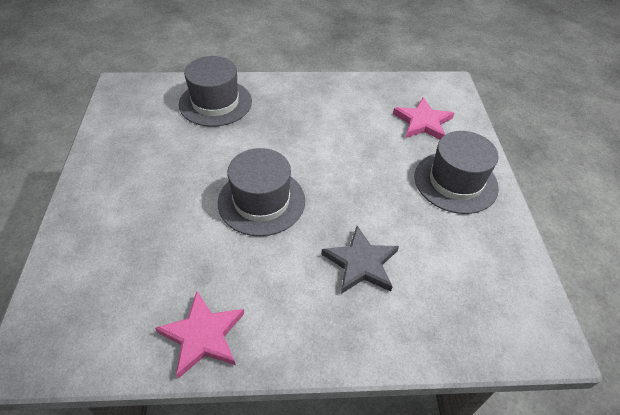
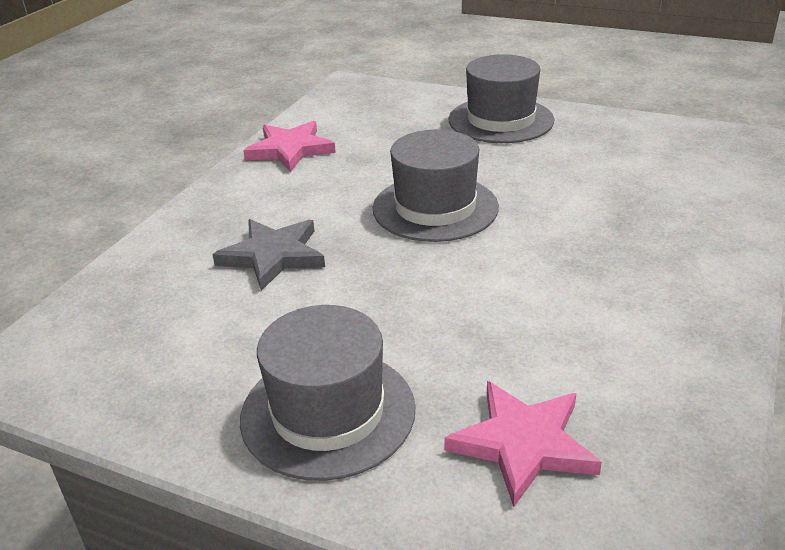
camera: 120 degrees right, 15 degrees down
(215, 103) = (682, 207): grey hat -> grey hat (501, 120)

